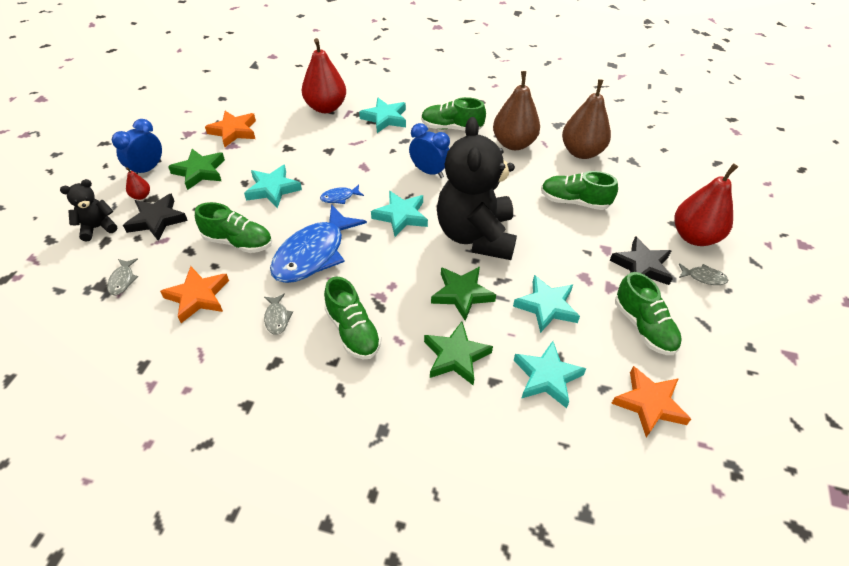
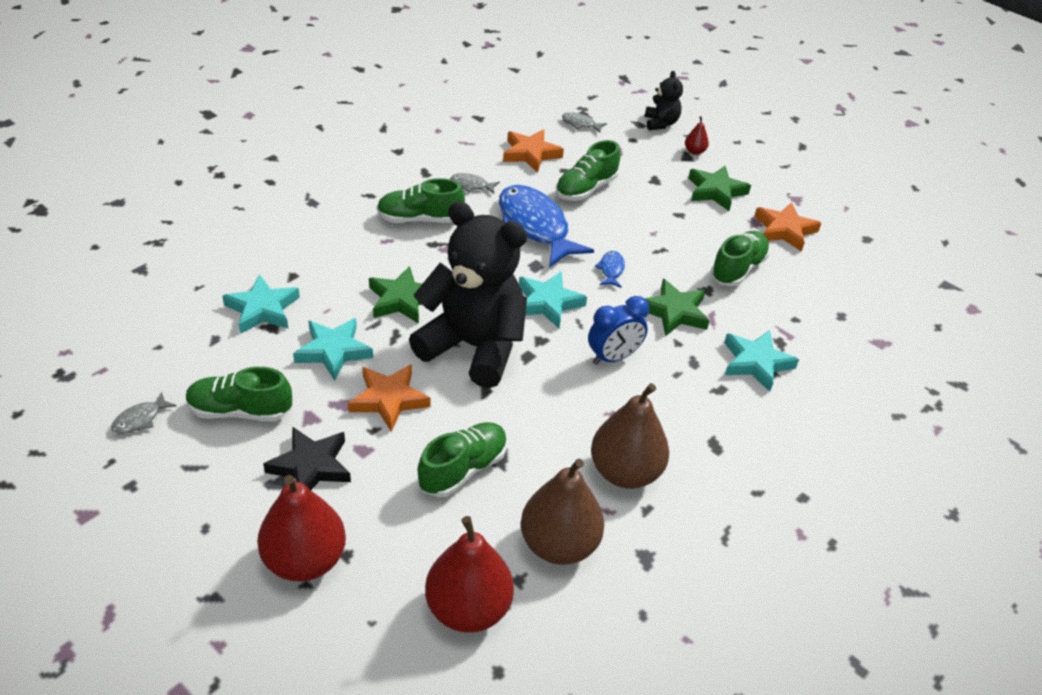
camera: 115 degrees right, 5 degrees down
(147, 169) = (738, 162): blue clock -> none
(157, 220) = (651, 153): black star -> none
(273, 189) = (655, 229): turquoise star -> none
(326, 107) = (808, 317): red pear -> red pear (468, 608)
(451, 128) = (700, 421): green shoe -> green shoe (737, 269)
(456, 356) = (338, 265): green star -> green star (674, 312)
(649, 404) = (169, 359): orange star -> orange star (389, 399)
(704, 277) = (242, 517): grey fish -> grey fish (140, 419)

